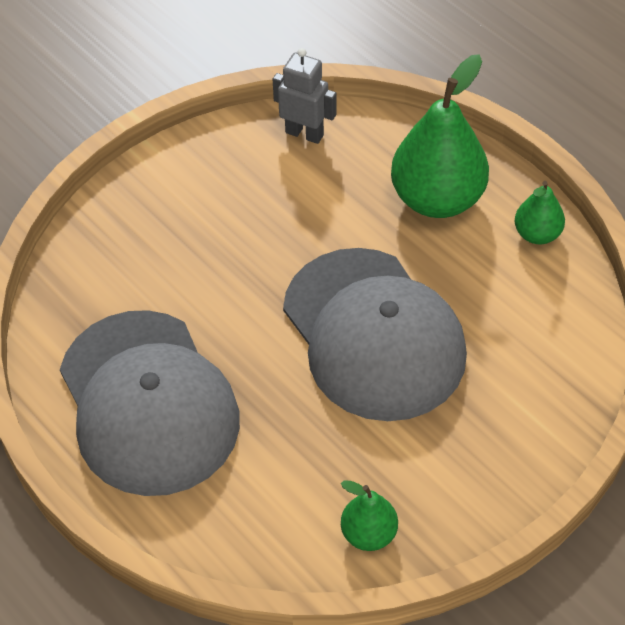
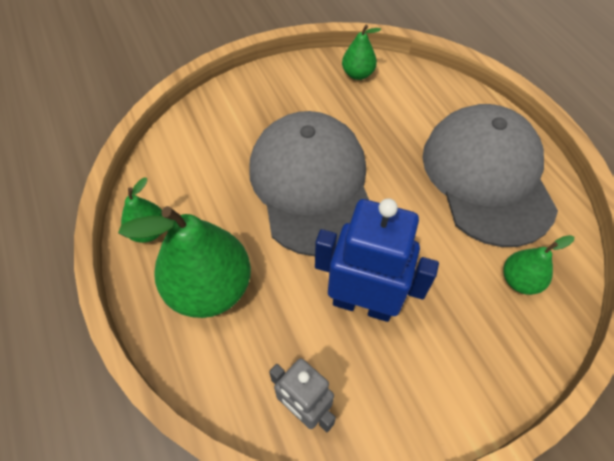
camera: 165 degrees left, 5 degrees up
(107, 285) = (520, 280): none -> green pear
(273, 223) = (363, 303): none -> blue robot

